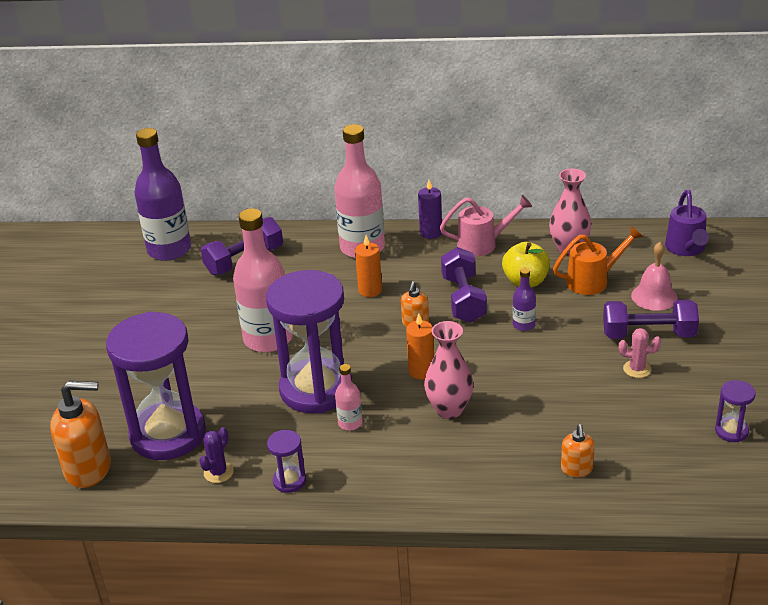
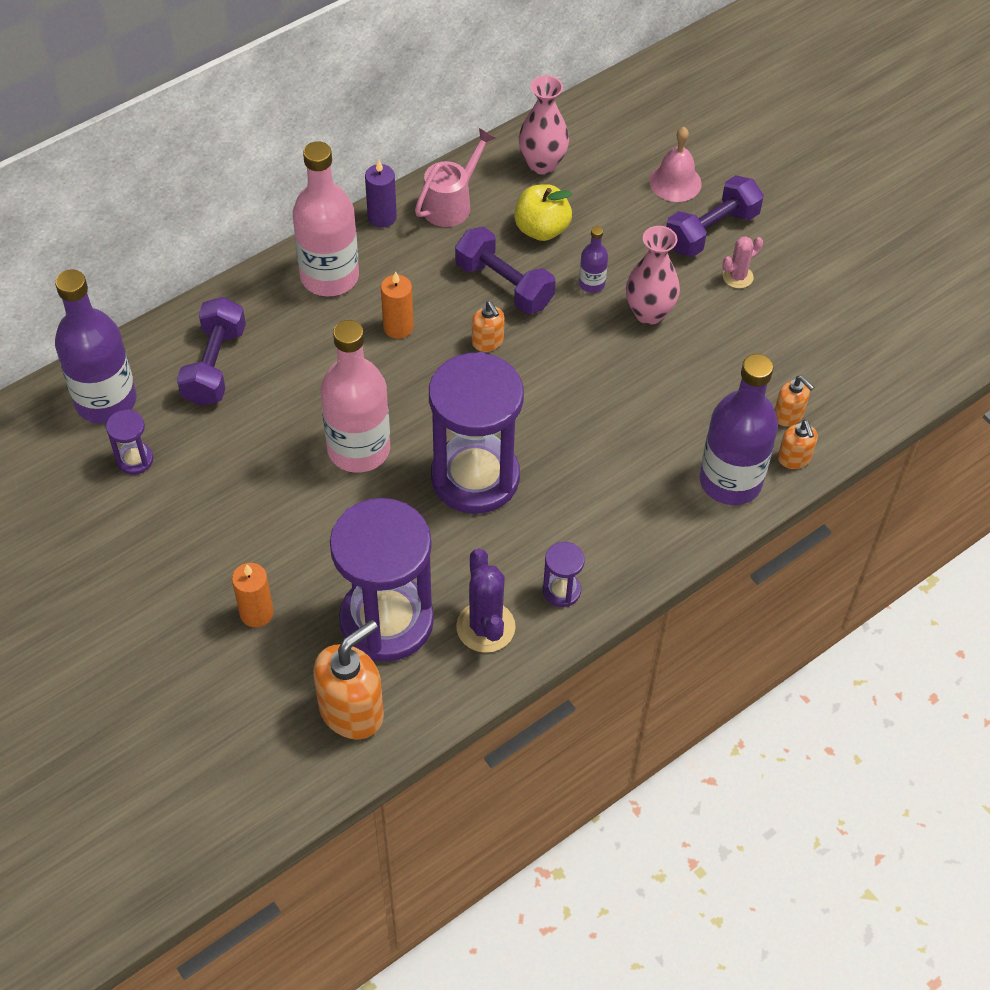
camera: 45 degrees left, 20 degrees up
(218, 472) = (485, 627): purple cactus -> purple cactus, size x1.66
(350, 423) = (549, 494): pink bottle -> none
(421, 371) = (552, 394): orange candle -> orange candle (256, 613)
(449, 409) = (622, 421): pink vase -> pink vase (649, 313)
(483, 484) = (730, 481): none -> purple bottle
(549, 497) = (794, 459): none -> orange soap dispenser
(593, 281) = (603, 193): orange watering can -> none
(686, 249) = (650, 106): purple watering can -> none
(731, 431) = (869, 298): purple hourglass -> purple hourglass (135, 460)

